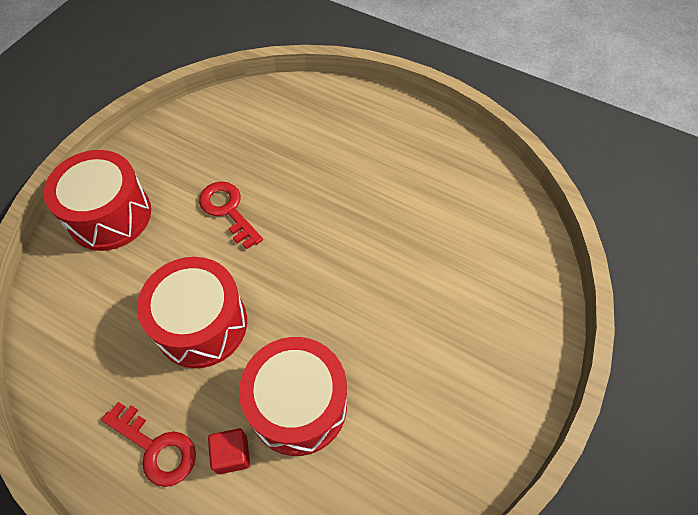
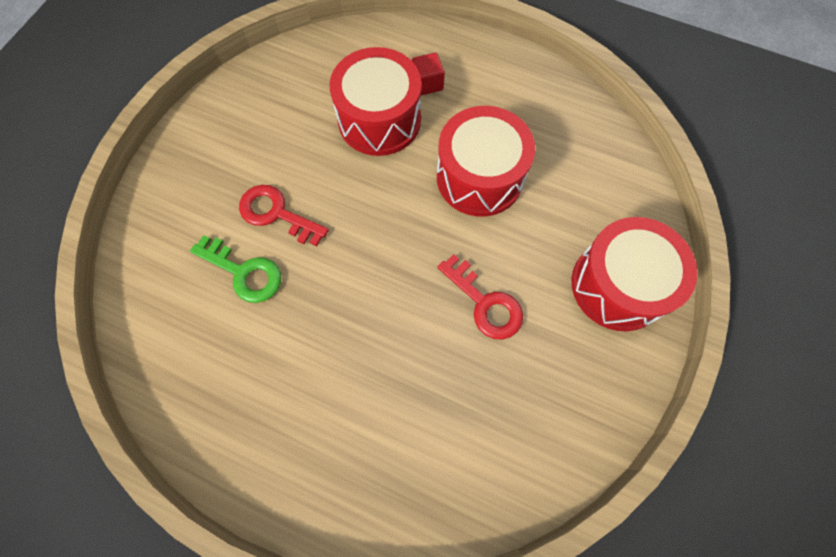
camera: 175 degrees right, 10 degrees up
(156, 448) = (488, 83): red key -> red key (276, 213)
(438, 250) = (244, 272): none -> green key

